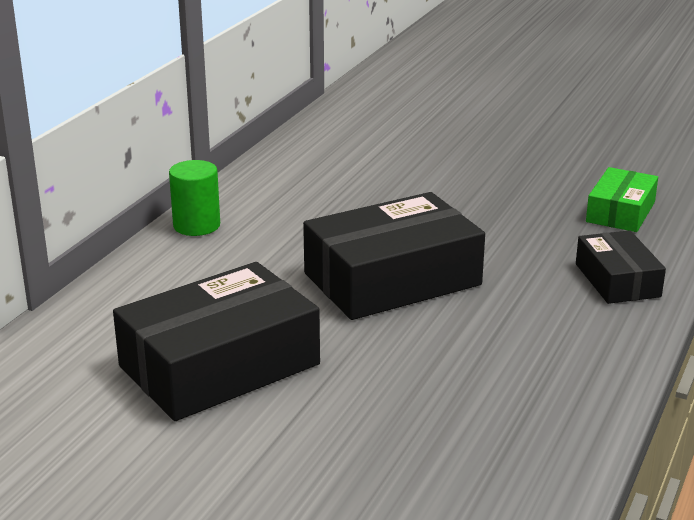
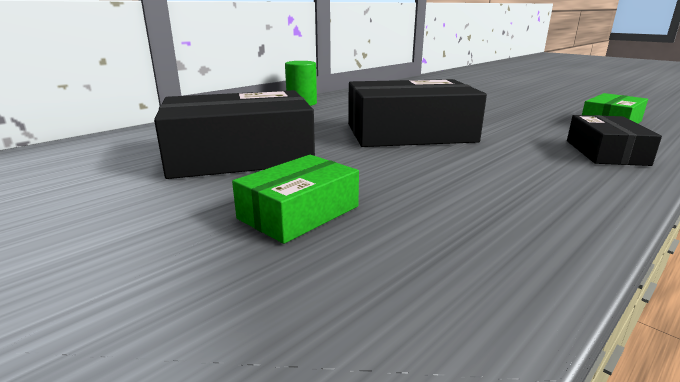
camera: 20 degrees right, 5 degrees down
(356, 437) = (299, 212): none -> green box

